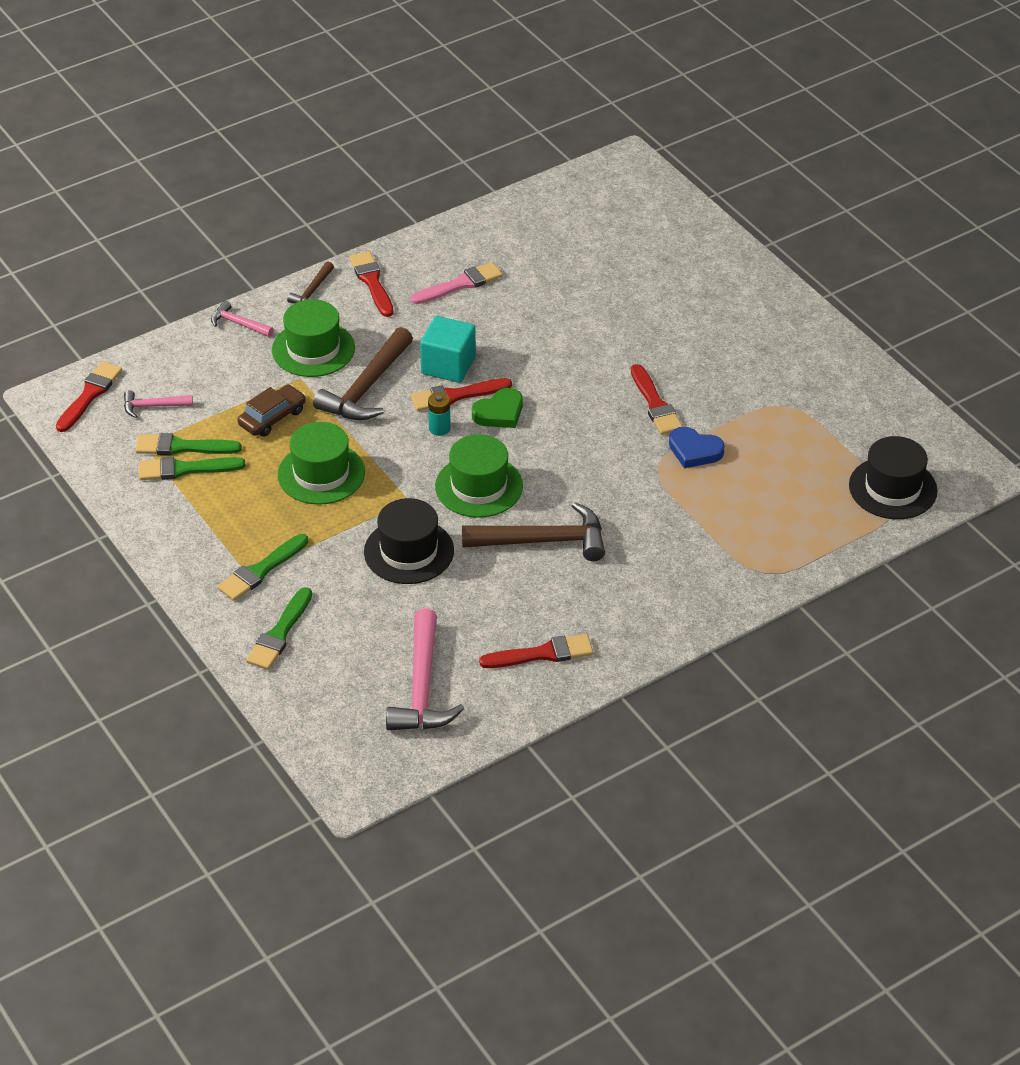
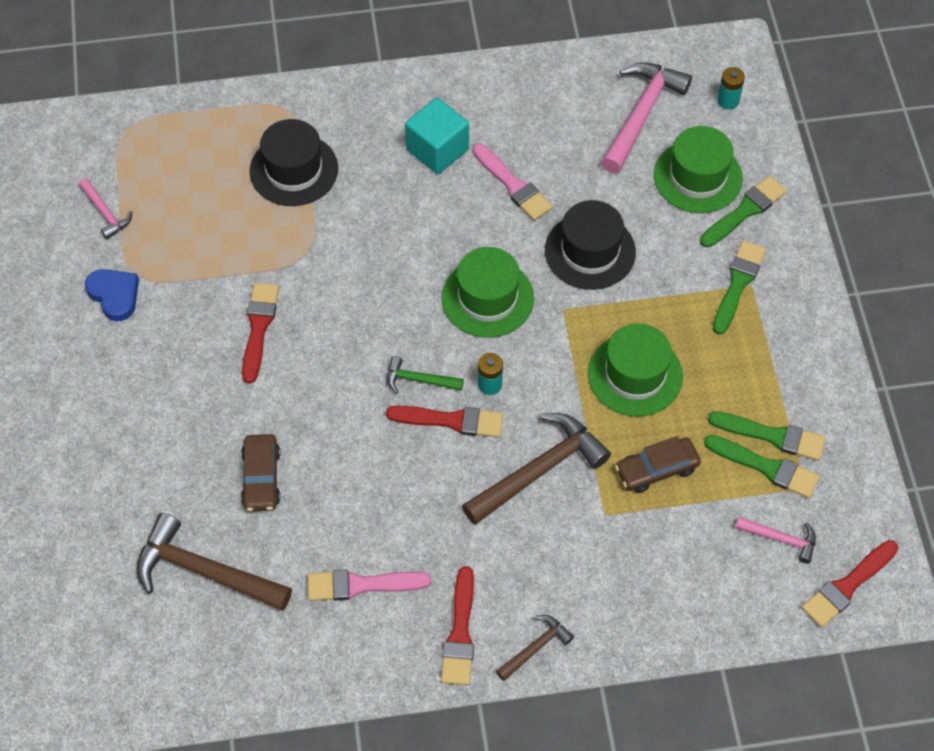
camera: 155 degrees left, 15 degrees up
(238, 323) = (642, 630): pink hammer -> pink hammer (105, 213)
(261, 570) = (738, 283): green brush -> green brush turned 45 degrees counterclockwise
(313, 349) = (573, 552): green hat -> green hat (697, 177)
(340, 732) = (728, 101): none -> turquoise battery
(448, 365) = (438, 466): turquoise cube -> turquoise cube (437, 150)
(499, 413) = (419, 380): green heart -> green hammer
(510, 581) = (513, 185): none -> pink brush
(542, 654) = (524, 107): red brush -> none
(543, 541) = (461, 215): brown hammer -> brown hammer (205, 571)
(578, 317) = (261, 478): none -> brown car
(694, 451) = (259, 257): blue heart -> blue heart (114, 295)
(892, 488) = (113, 147): black hat -> black hat (294, 170)

